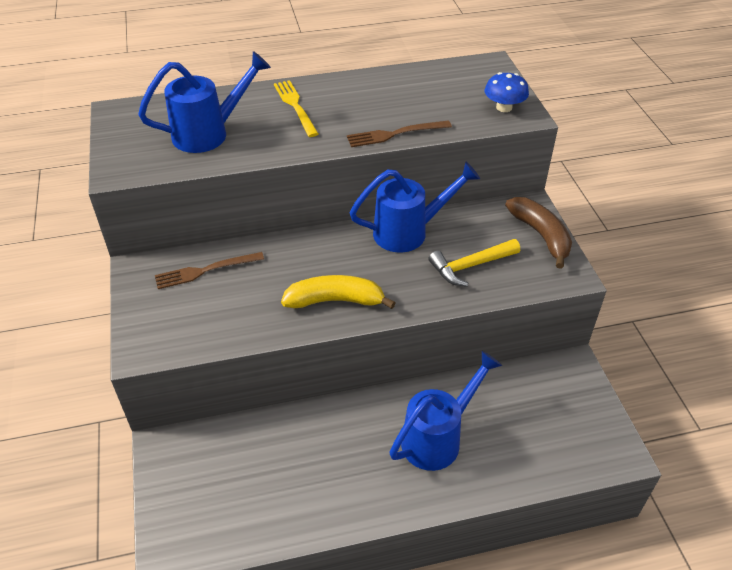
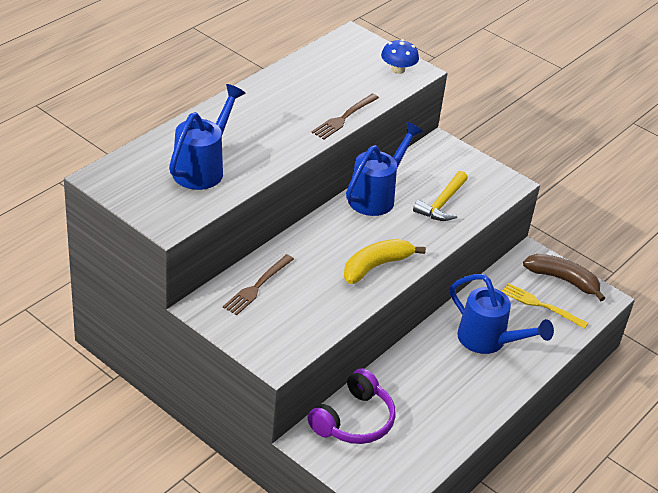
camera: 40 degrees left, 5 degrees down
(223, 450) = (354, 420): none -> purple headphones
(295, 106) = (244, 121): yellow fork -> yellow fork (540, 305)
(438, 437) = (488, 341): blue watering can -> blue watering can turned 120 degrees clockwise
(541, 235) = (467, 162): brown banana -> brown banana (563, 280)

